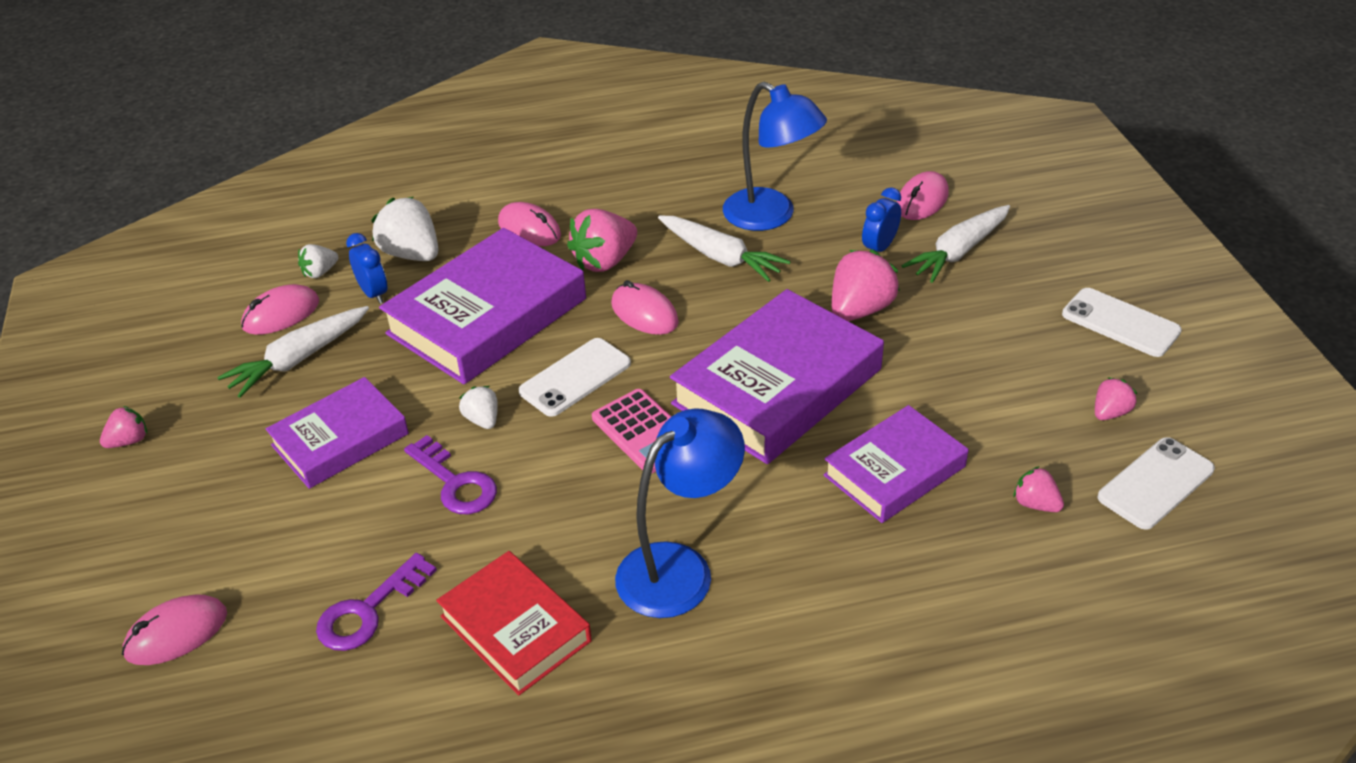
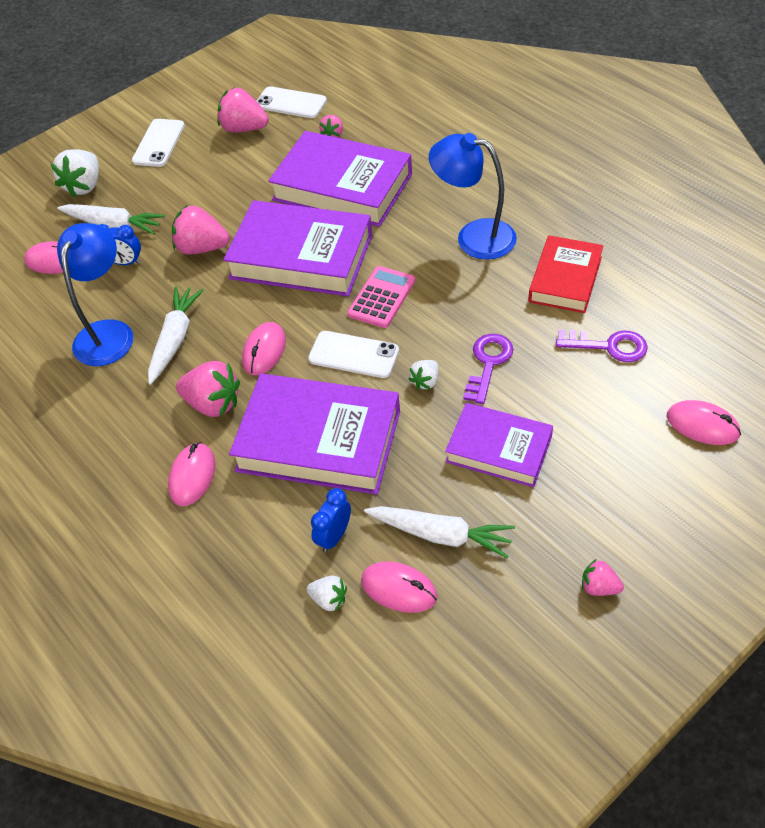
camera: 115 degrees left, 10 degrees up
(411, 254) = (268, 543): white strawberry -> white strawberry (84, 186)
(895, 471) = (342, 187): purple book -> purple book, size x1.63
(1110, 413) = (244, 128): pink strawberry -> pink strawberry, size x1.84

